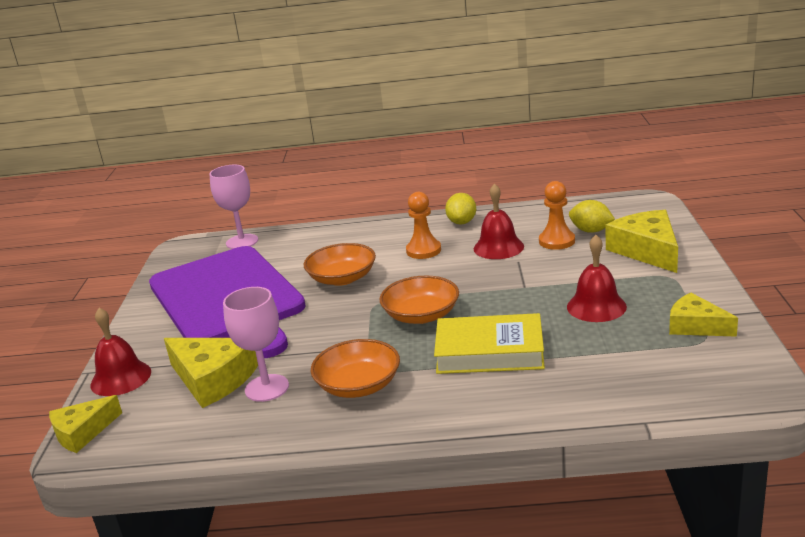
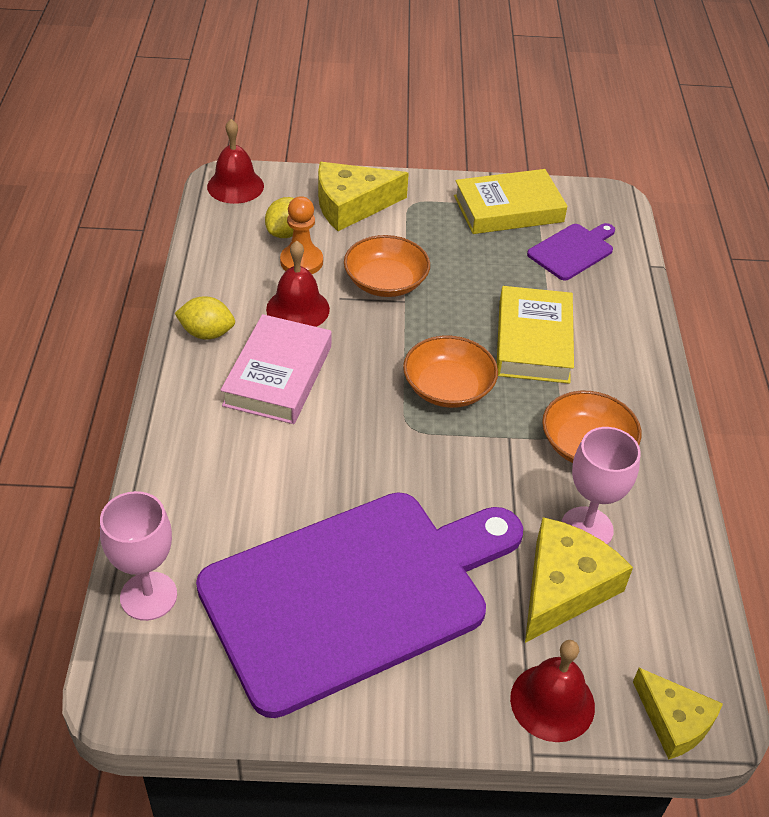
camera: 95 degrees left, 20 degrees up
(342, 278) = (330, 460): orange bowl -> orange bowl (385, 282)
(423, 250) = (278, 376): orange pawn -> pink book
(596, 306) = (460, 258): red bell -> red bell (235, 186)
(644, 368) = (573, 251): none -> purple cutting board
(695, 326) = (508, 209): yellow cheese -> yellow book

